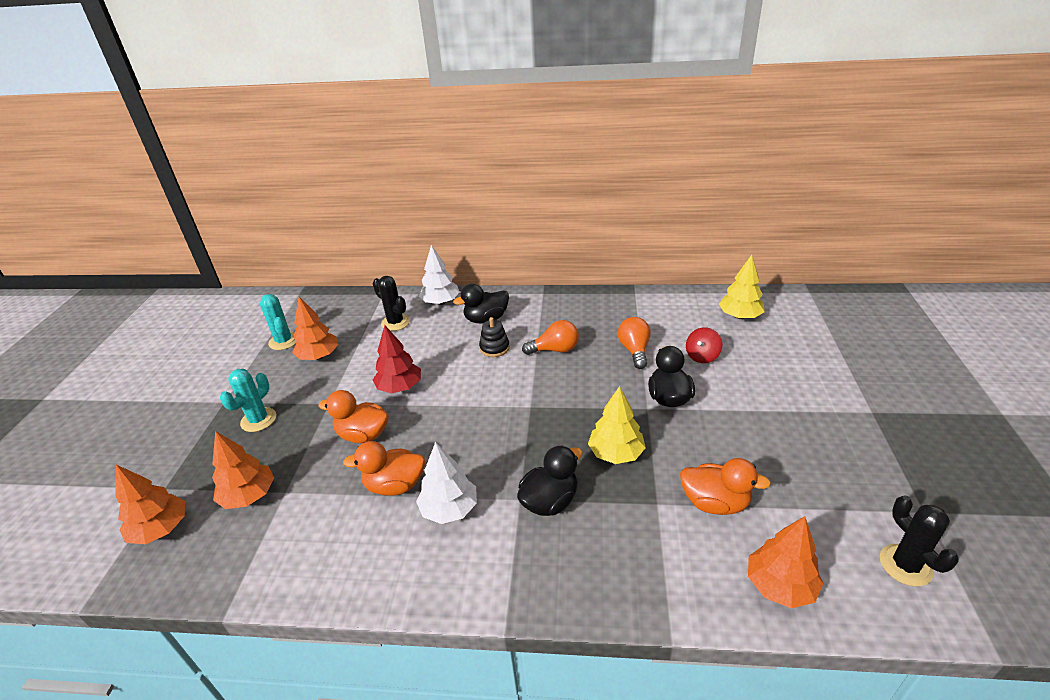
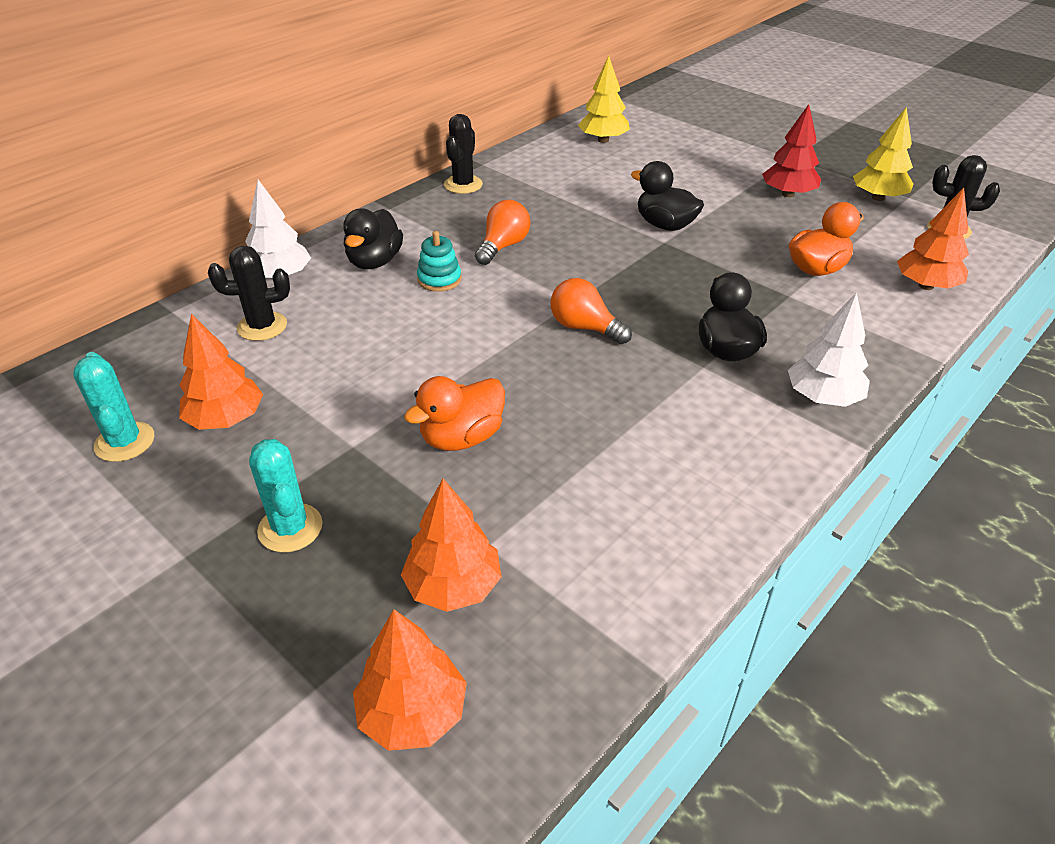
camera: 55 degrees left, 5 degrees up
(284, 341) = (125, 442): turquoise cactus -> turquoise cactus turned 60 degrees clockwise
(394, 485) = (586, 444): orange duck -> none
(400, 387) = (409, 374): red tree -> red tree (788, 194)
(449, 509) = (668, 418): white tree -> white tree (823, 397)
(494, 348) = (439, 279): black stacking toy -> turquoise stacking toy
(601, 300) = (463, 185): none -> black cactus
(616, 453) = (704, 285): yellow tree -> yellow tree (878, 197)
(634, 350) = (573, 208): orange light bulb -> orange light bulb (584, 328)
(702, 356) = (631, 183): red spinning top -> none

